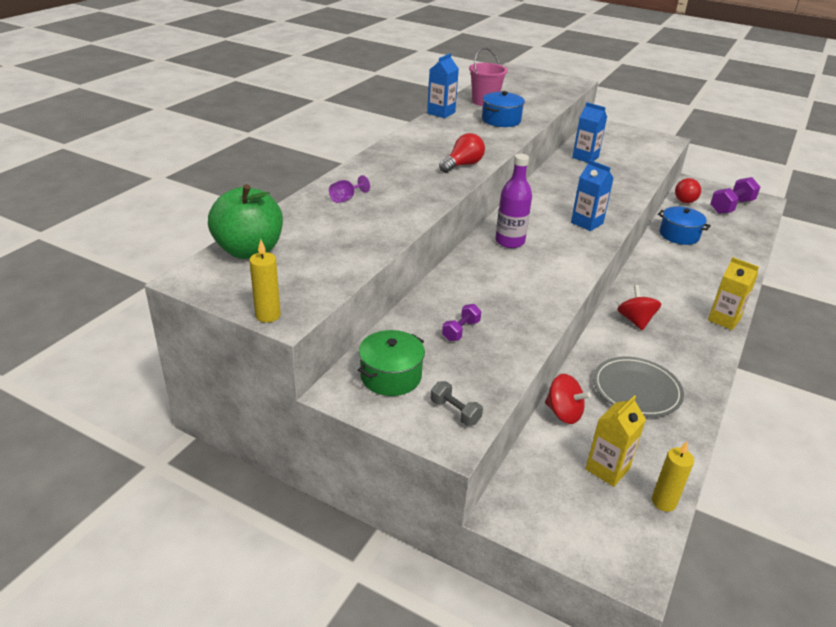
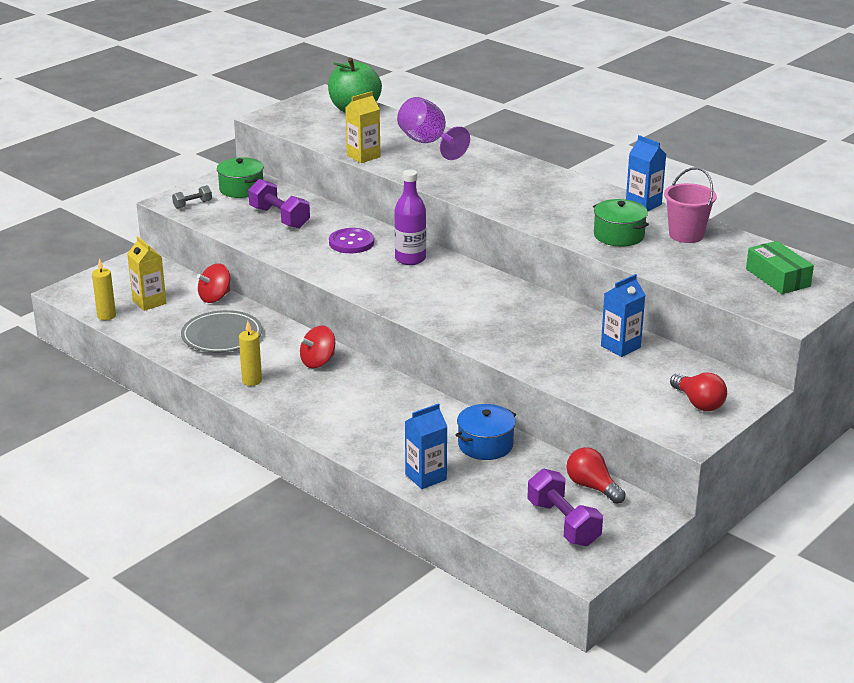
camera: 105 degrees right, 5 degrees down
(268, 315) = (269, 113): yellow candle -> yellow candle (252, 381)
(346, 199) = (428, 143): purple goblet -> purple goblet, size x2.18
(461, 330) = (279, 218): purple dumbbell -> purple dumbbell, size x1.83
(462, 165) = (488, 197): red light bulb -> red light bulb (698, 403)
(495, 276) = (351, 242): none -> purple button
(501, 120) = (619, 235): blue pot -> green pot
(527, 82) = (777, 278): none -> green box
(587, 223) = (436, 307): blue carton -> blue carton (426, 477)
(635, 320) = (318, 362): red spinning top -> red spinning top turned 135 degrees clockwise
(724, 319) = (296, 416): yellow carton -> yellow carton (363, 156)

